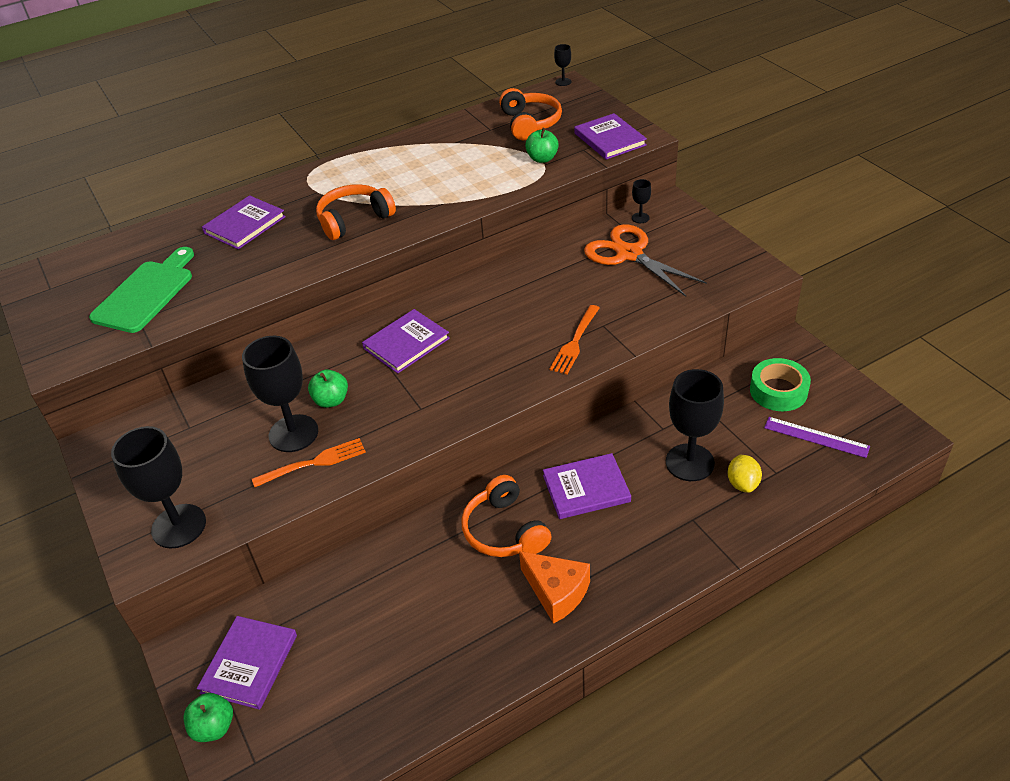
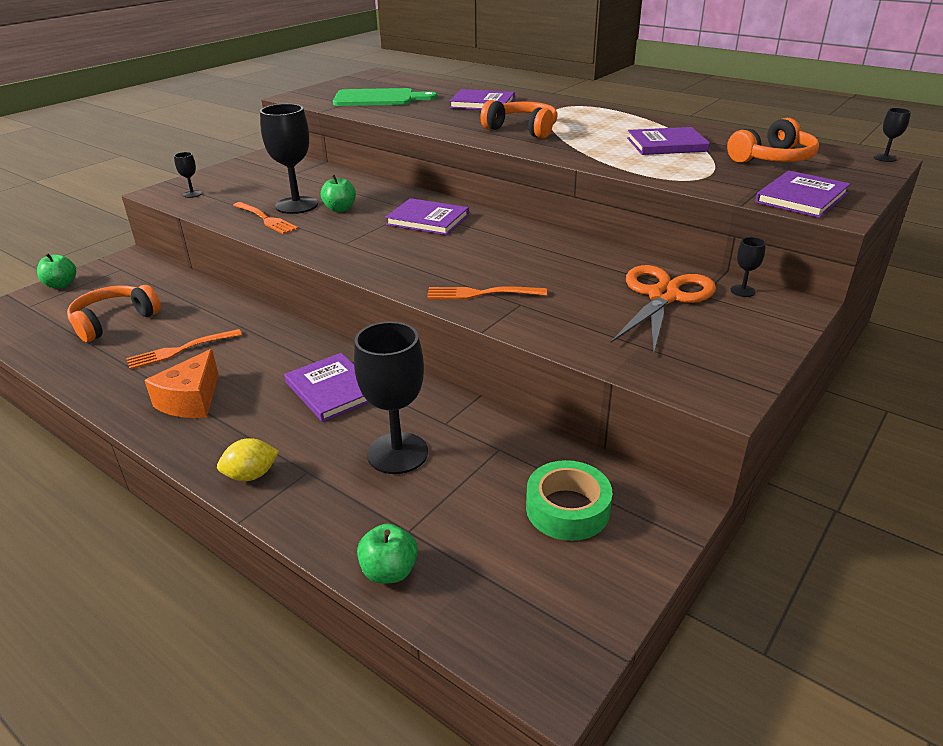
camera: 65 degrees right, 10 degrees down
(179, 526) = (192, 194): black goblet -> black goblet, size x0.44
(249, 664) = (115, 282): purple book -> purple book (666, 145)
(457, 598) = (181, 350): none -> orange fork
(504, 530) = (264, 355): orange headphones -> orange headphones (114, 321)
(542, 159) = (712, 175): green apple -> green apple (389, 571)
(742, 483) = (377, 503): yellow lemon -> yellow lemon (251, 475)
(816, 437) = (494, 562): purple ruler -> none

